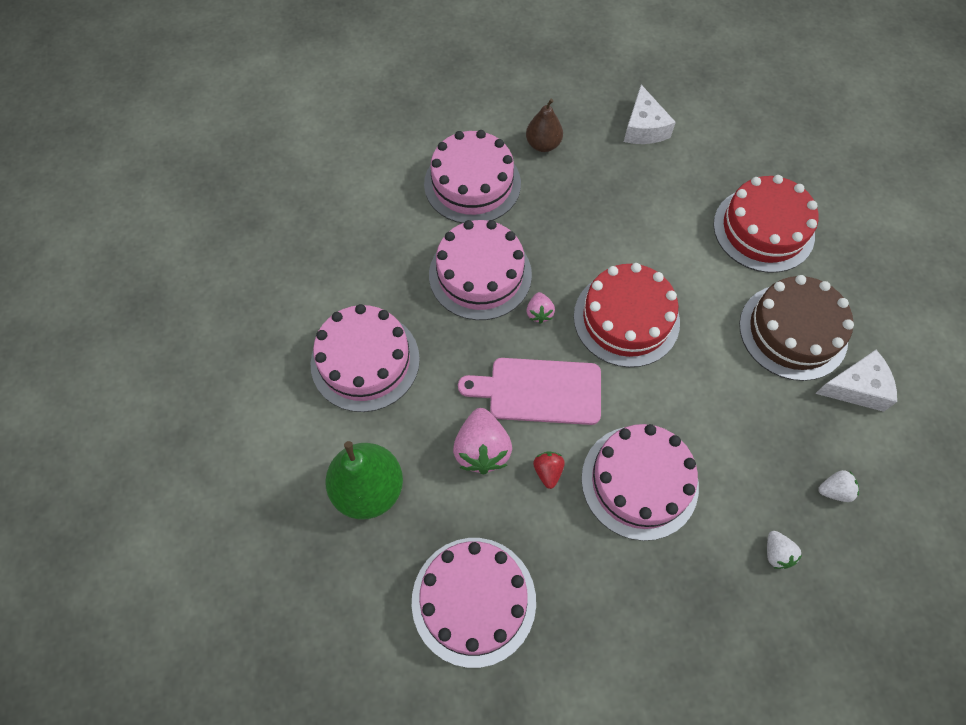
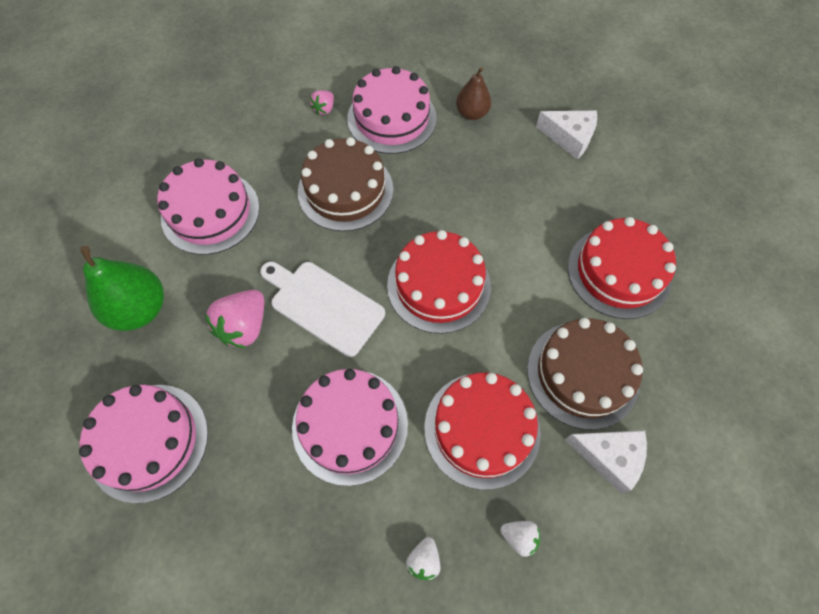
camera: 30 degrees right, 0 degrees up
(480, 274) = (345, 190): pink cake -> brown cake
(539, 313) = (369, 244): pink strawberry -> pink strawberry (324, 109)
(539, 391) = (323, 305): pink cutting board -> white cutting board
(548, 471) = (282, 373): red strawberry -> none
(644, 128) = (569, 137): white cheese -> white cheese turned 90 degrees counterclockwise
(747, 422) = (482, 429): none -> red cake

